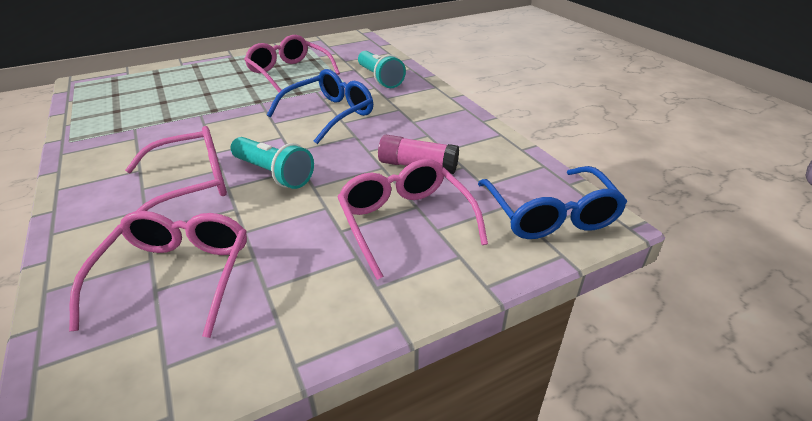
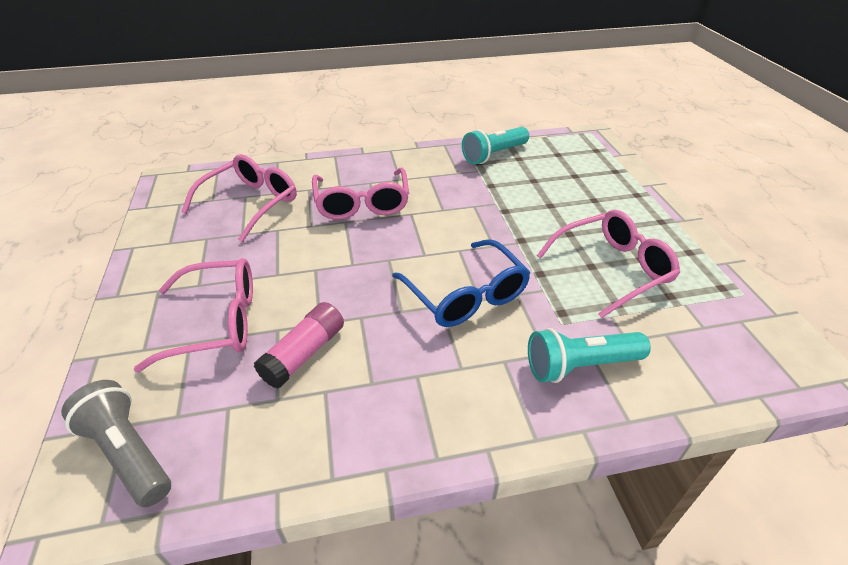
camera: 105 degrees right, 5 degrees up
(177, 275) = (251, 203): pink glasses -> pink glasses turned 75 degrees counterclockwise
(274, 174) = (351, 246): turquoise flashlight -> turquoise flashlight (494, 155)
(550, 215) = (128, 453): blue glasses -> grey flashlight

